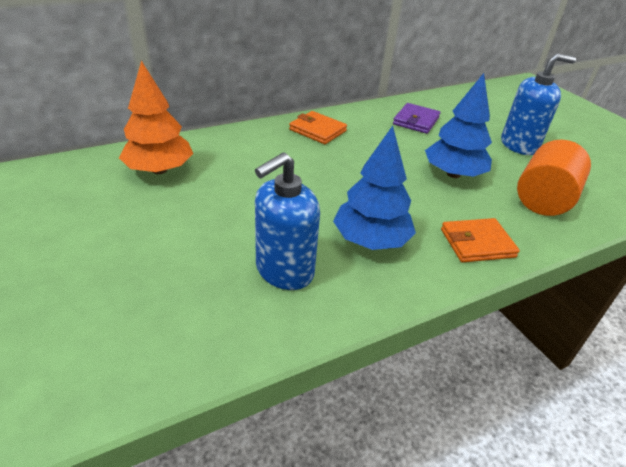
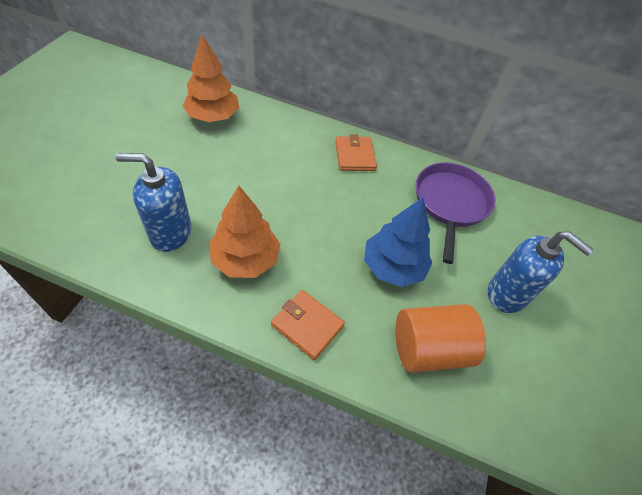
camera: 45 degrees right, 15 degrees up
(371, 240) = (245, 259): blue tree -> orange tree
(416, 121) = (450, 203): purple wallet -> purple pan

